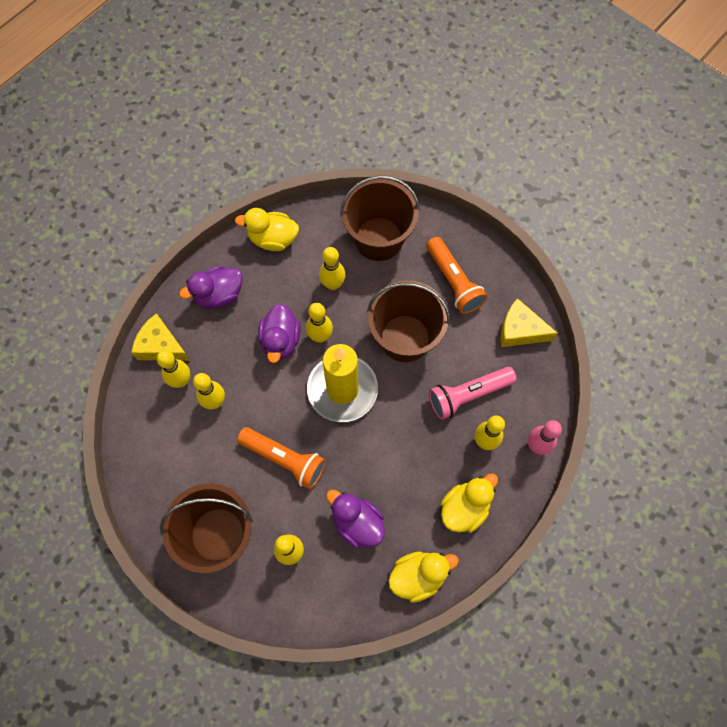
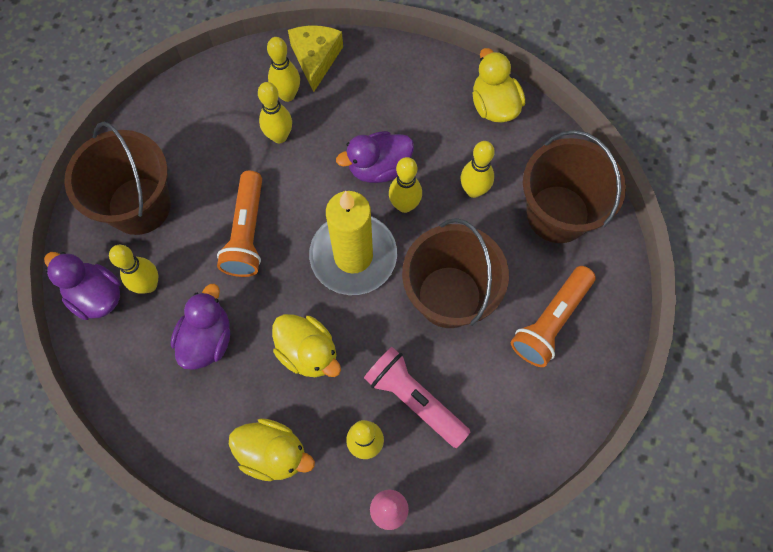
camera: 65 degrees right, 0 degrees up
(219, 295) = (400, 84): purple duck -> purple duck (96, 296)
(418, 576) = (173, 433): yellow duck -> yellow duck (308, 352)
(520, 330) = (529, 428): yellow cheese -> none

